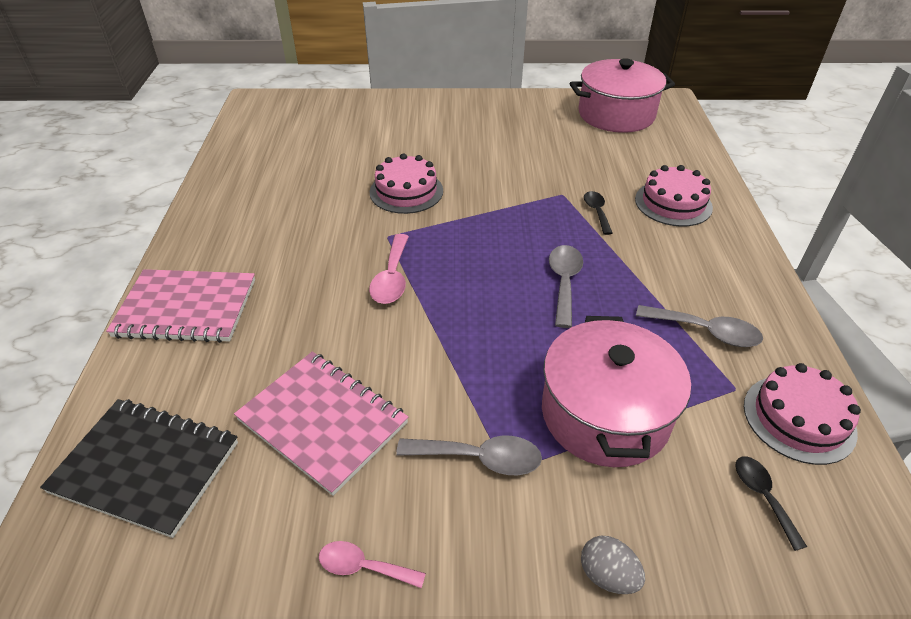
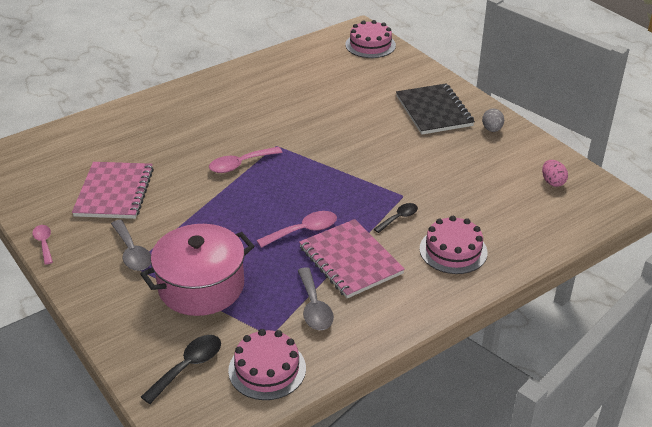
camera: 55 degrees right, 5 degrees down
(146, 467) = (49, 157): black notebook -> black notebook (434, 111)
(186, 308) = (151, 112): pink notebook -> pink notebook (350, 260)
(406, 191) = (329, 132): pink cake -> pink cake (370, 45)
(564, 282) = (303, 231): grey spoon -> pink spoon
(608, 575) = (93, 322): grey egg -> grey egg (492, 129)
(616, 114) = (552, 182): pink pot -> pink egg
(762, 496) = (188, 367): black spoon -> black spoon, size x1.51

